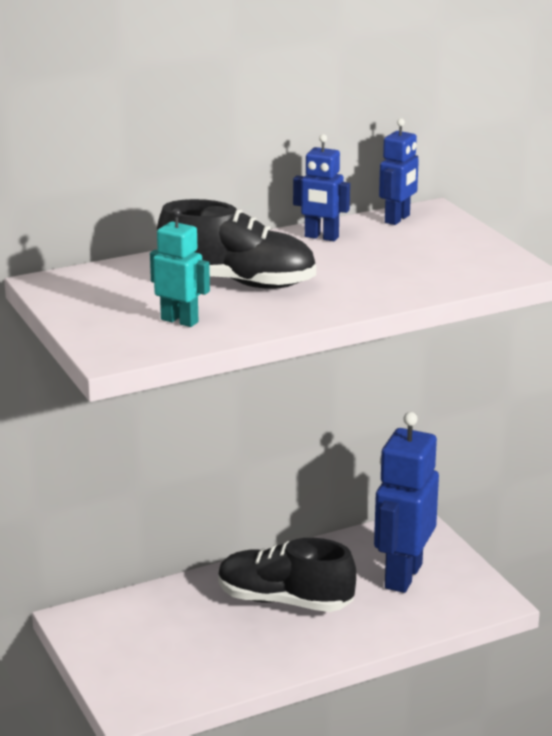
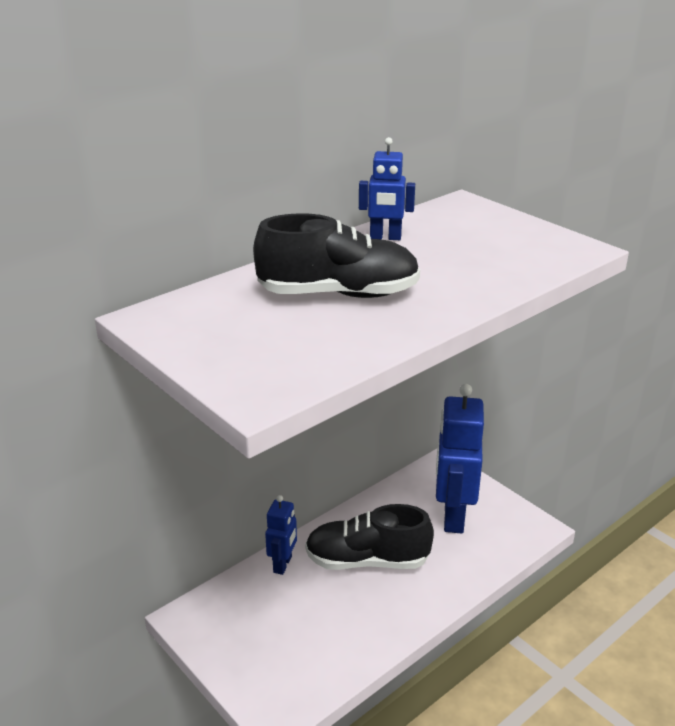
camera: 15 degrees left, 5 degrees up
(180, 321) = (306, 345): turquoise robot -> none
(397, 219) = (440, 213): blue robot -> blue robot (283, 564)

